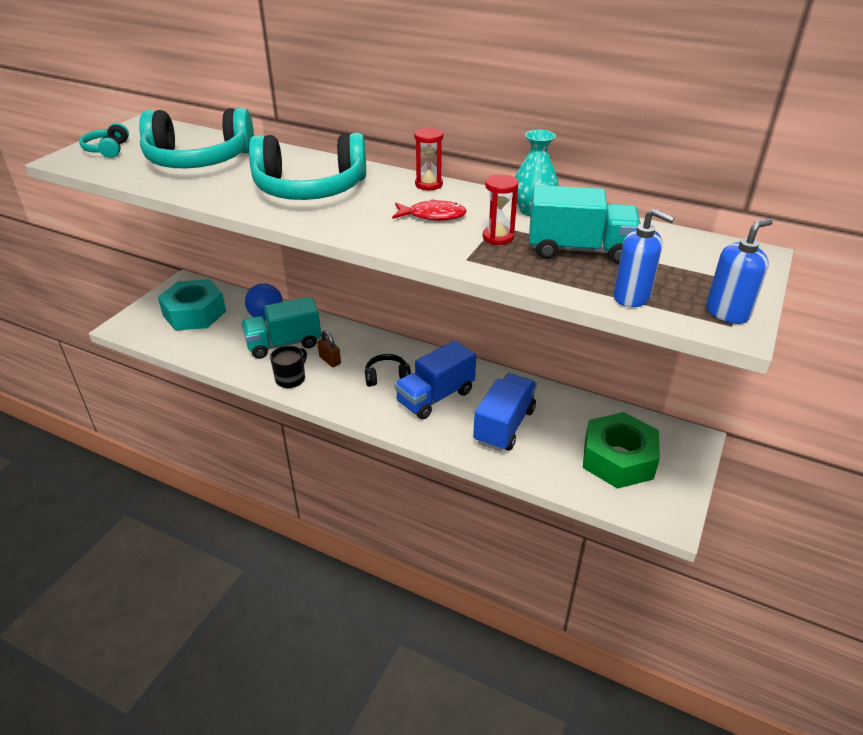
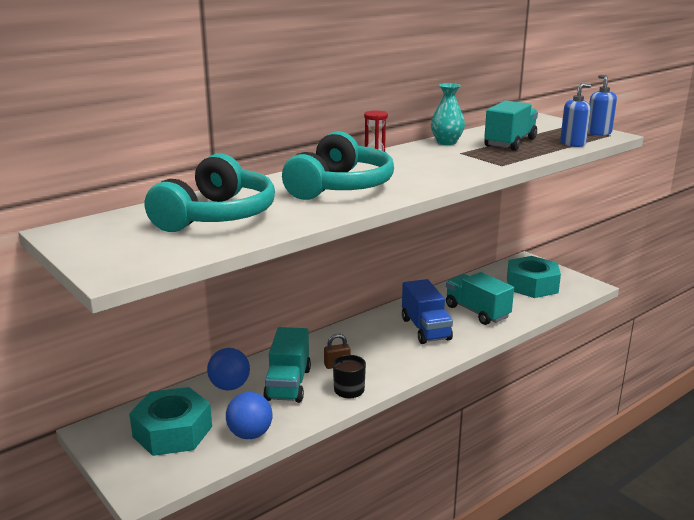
camera: 65 degrees left, 15 degrees down
(108, 149) = (118, 252): turquoise headphones -> none
(203, 348) = (250, 434): none -> blue ball
(387, 377) = (383, 343): black headphones -> none
(432, 216) = (429, 163): red fish -> none
(498, 237) = (477, 154): red hourglass -> none
(504, 426) = (477, 312): blue truck -> turquoise truck
(618, 459) = (532, 285): green nut -> turquoise nut

